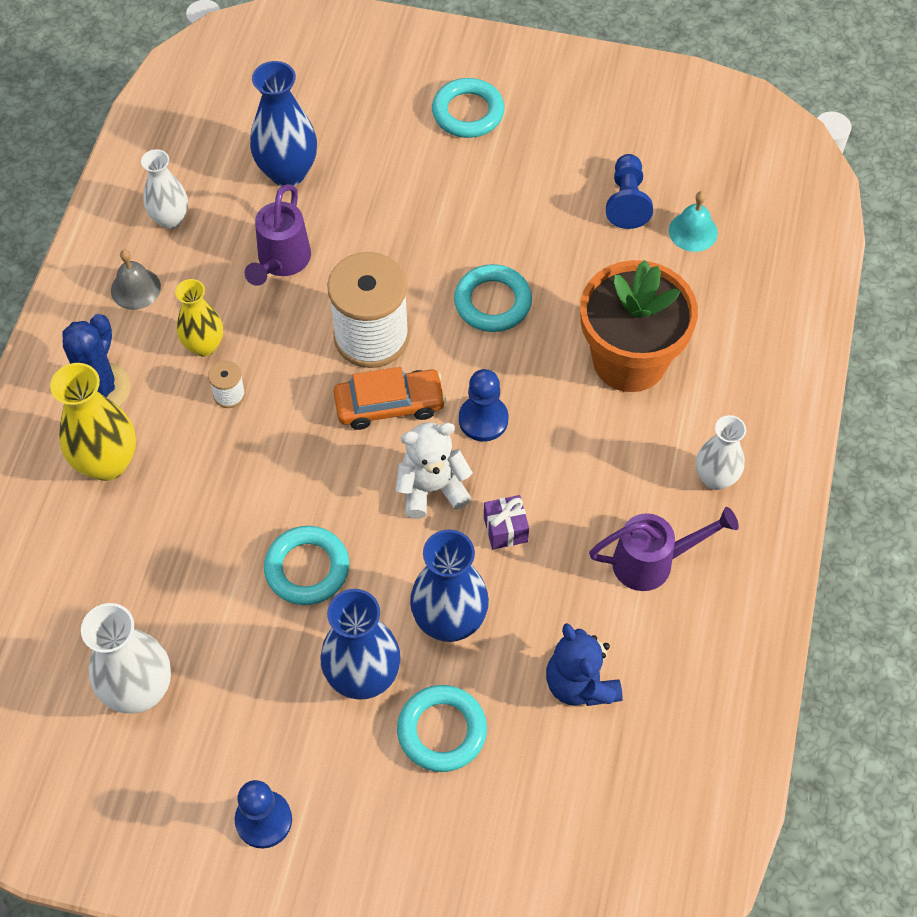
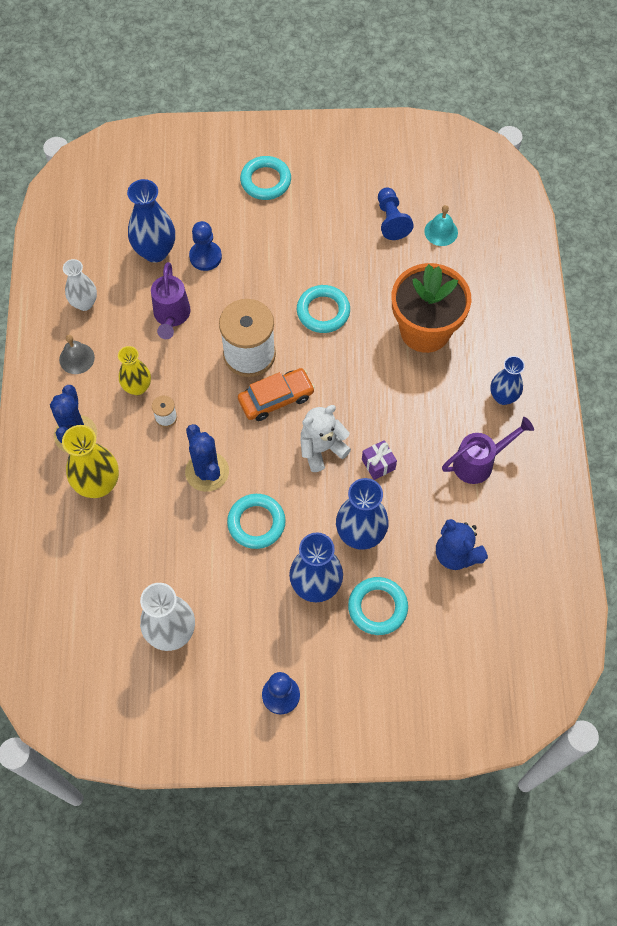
camera: 15 degrees left, 5 degrees up
(261, 481) = (207, 472): none -> blue cactus
(483, 419) = (341, 394): blue pawn -> blue pawn (205, 257)
(715, 478) = (503, 397): white vase -> blue vase

